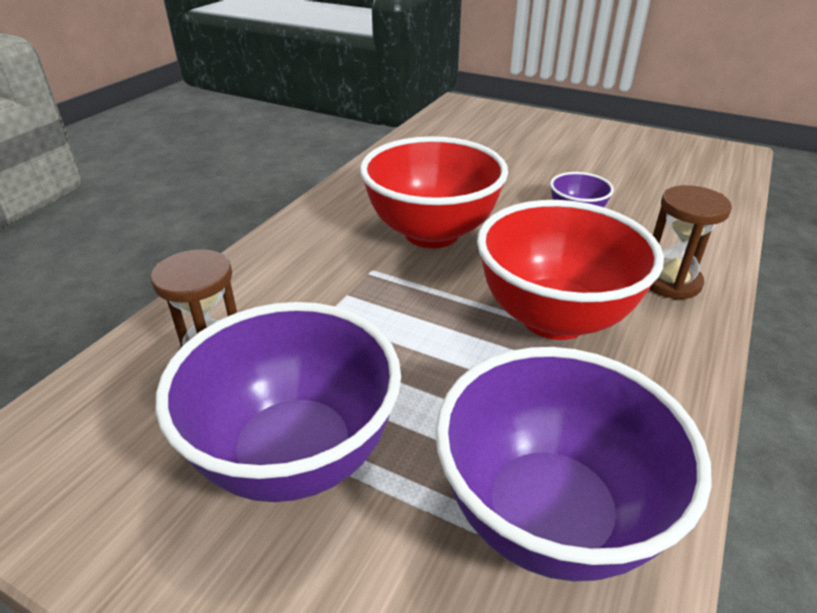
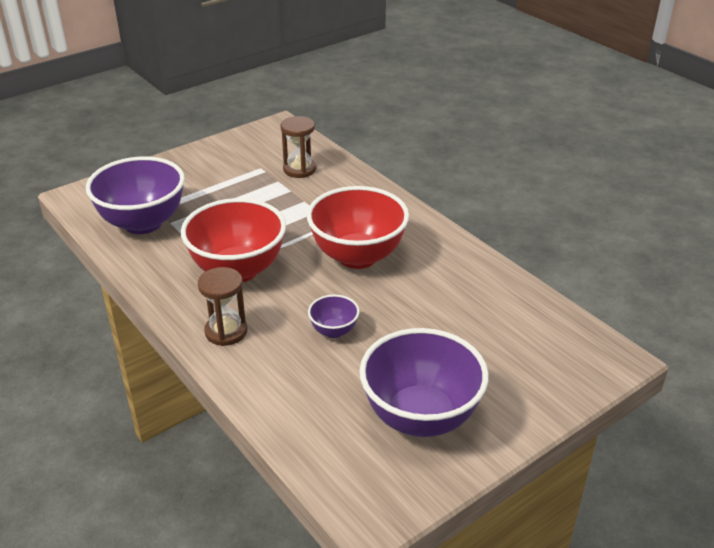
camera: 115 degrees right, 0 degrees up
(295, 456) = (225, 179): purple bowl -> purple bowl (420, 417)

